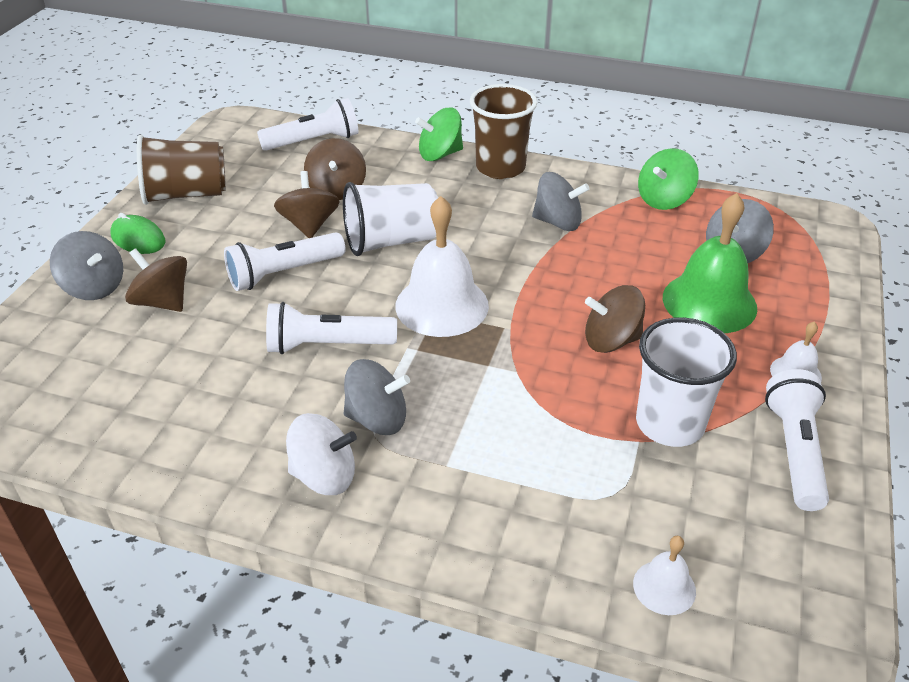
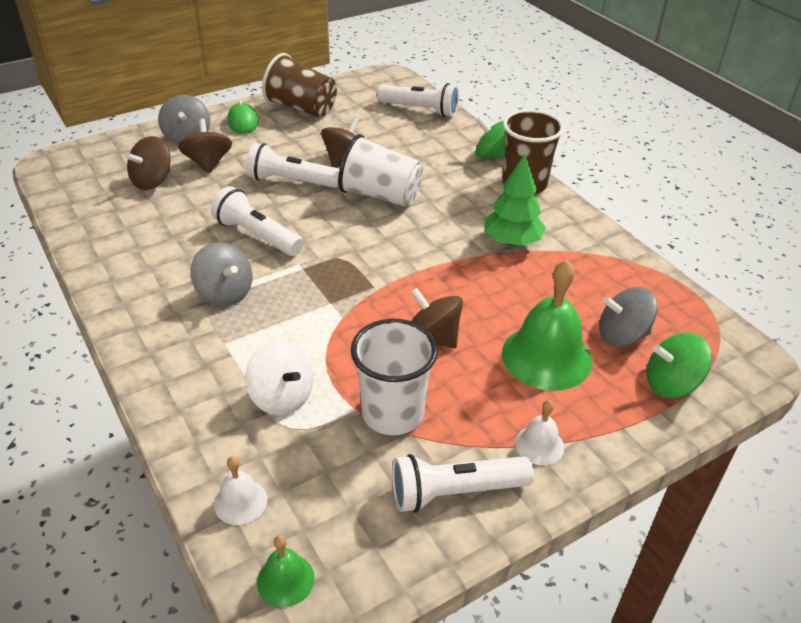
camera: 40 degrees right, 0 degrees up
(324, 476) = (156, 305): white spinning top -> white spinning top (282, 397)
(337, 190) = (392, 147): brown spinning top -> brown spinning top (152, 181)
(442, 305) = (355, 251): white bell -> none
(558, 222) = (512, 241): grey spinning top -> green tree
(664, 199) = (622, 268): green spinning top -> green spinning top (671, 384)
(785, 616) = (285, 579): none -> green bell
(794, 451) = (455, 492): white flashlight -> white flashlight turned 150 degrees counterclockwise

